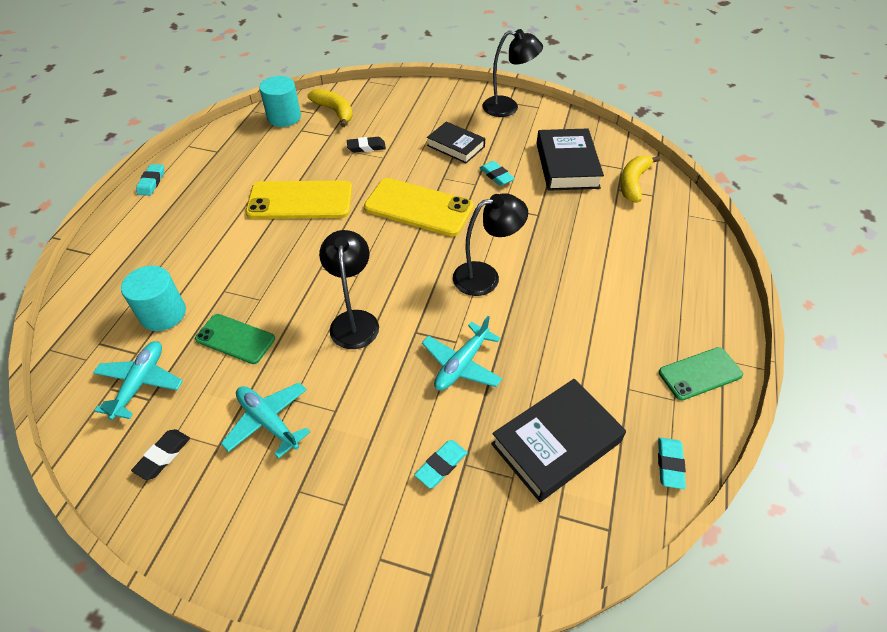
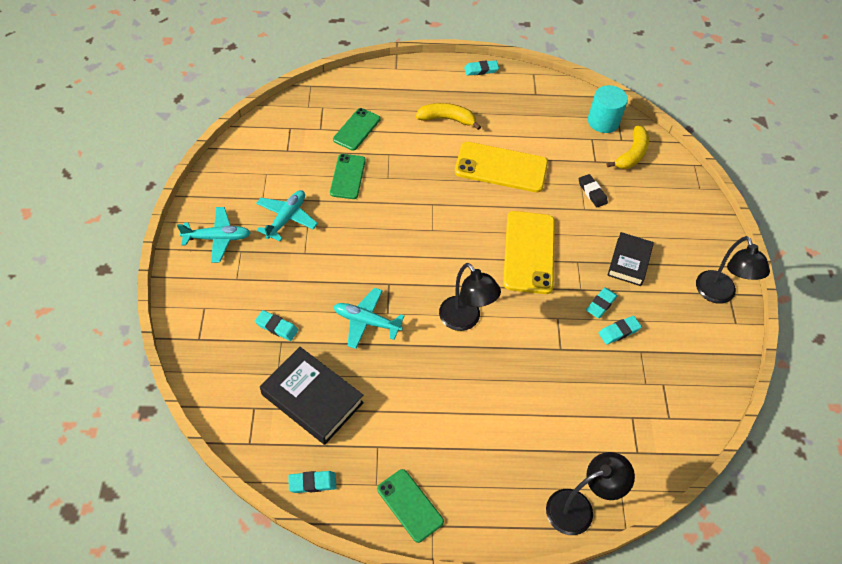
camera: 70 degrees right, 5 degrees up
(140, 383) = (298, 141): turquoise plane -> turquoise plane (217, 238)
(163, 314) = (356, 129): turquoise cylinder -> green phone
(163, 456) = (249, 174): black eraser -> none
(300, 201) = (501, 167): yellow phone -> yellow phone turned 60 degrees counterclockwise
(354, 320) = (387, 241): black lamp -> black lamp (579, 508)
(529, 173) = (619, 331): none -> turquoise eraser
(567, 165) = (647, 364): black book -> none
(633, 183) = (648, 431): yellow banana -> yellow banana (447, 119)

